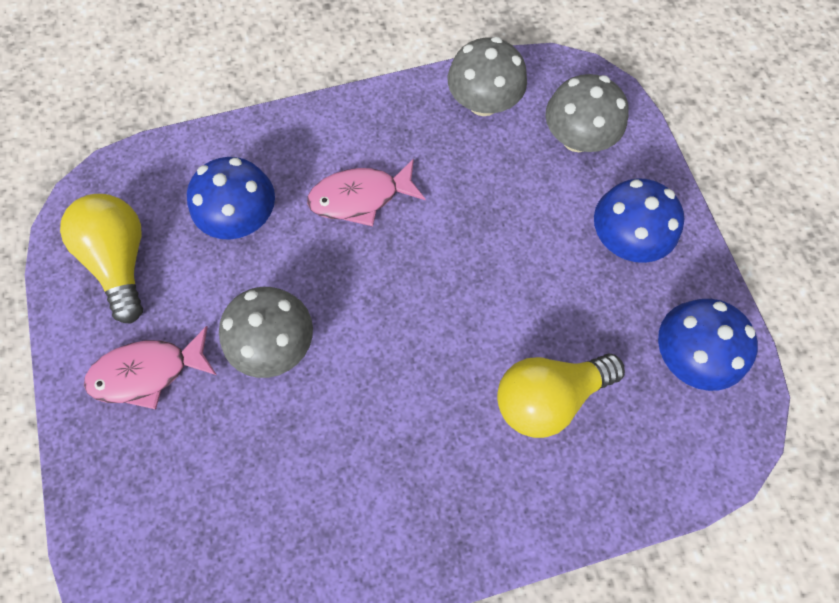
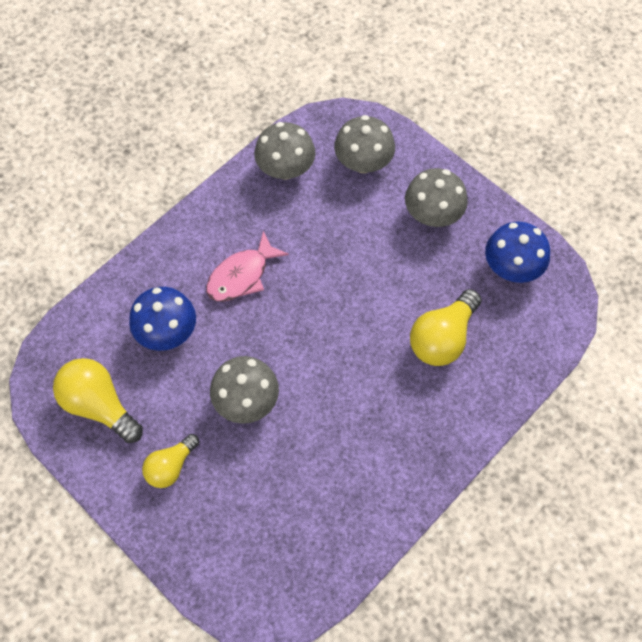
camera: 30 degrees left, 5 degrees down
(148, 372) = (171, 466): pink fish -> yellow light bulb
(625, 239) = (432, 214): blue mushroom -> grey mushroom

